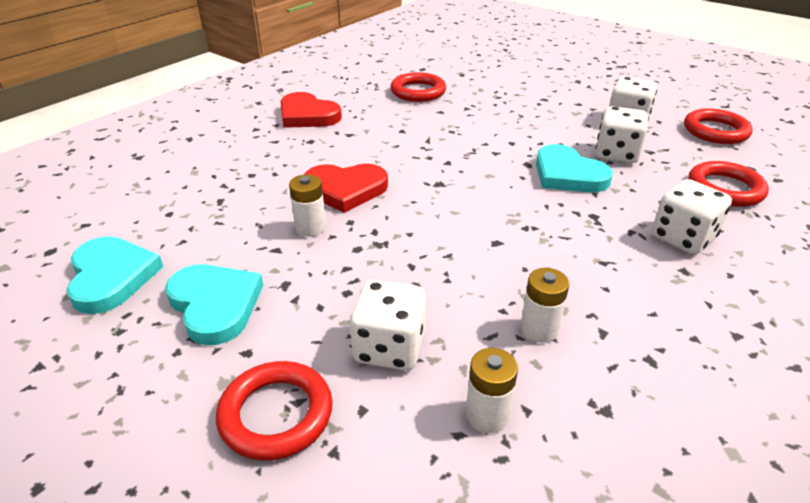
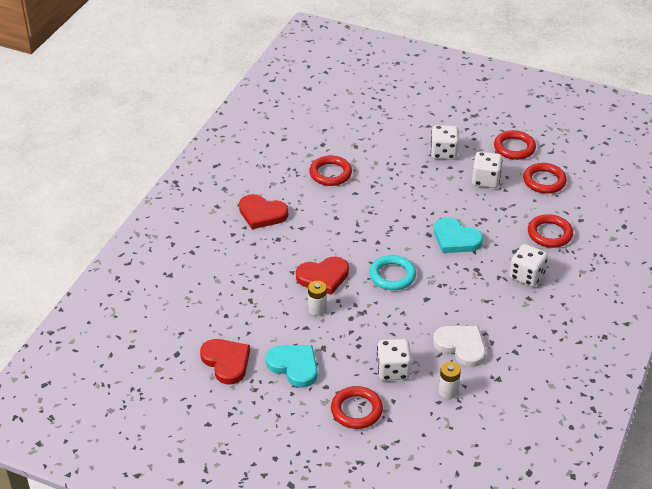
camera: 15 degrees left, 5 degrees up
(111, 277) = (226, 362): turquoise heart -> red heart
(452, 203) = (392, 275): none -> turquoise ring
(539, 329) = (461, 346): white battery -> white heart
(616, 154) = (483, 215): white dice -> white dice (443, 153)
(672, 97) = (514, 148): none -> red ring

